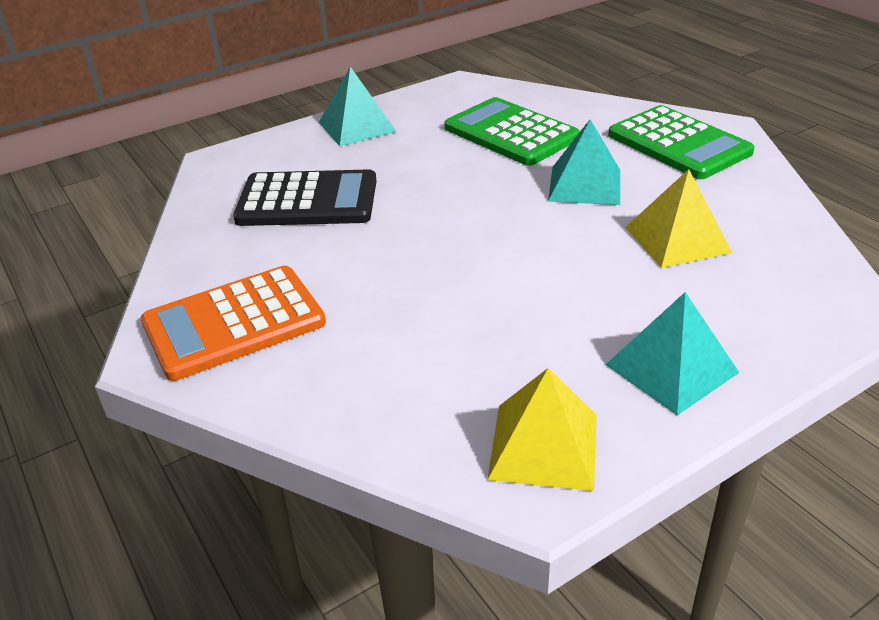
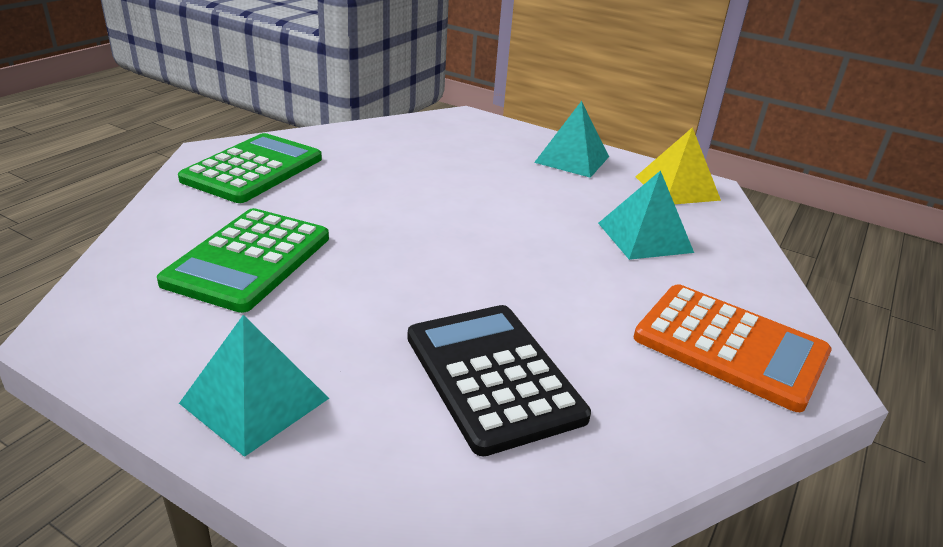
camera: 120 degrees left, 5 degrees down
(585, 185) = (357, 205): turquoise pyramid -> turquoise pyramid (644, 237)
(677, 239) = (424, 163): yellow pyramid -> none

